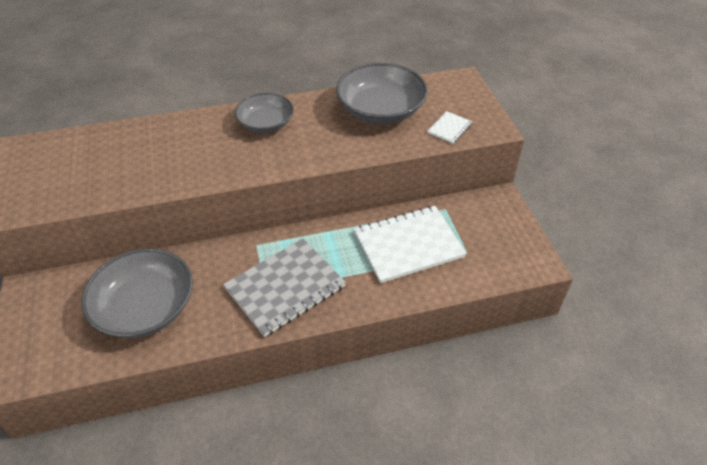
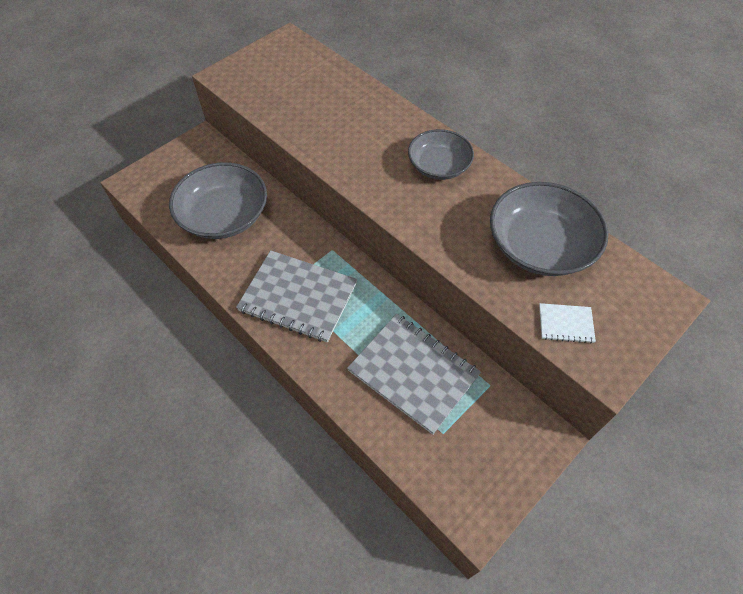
camera: 60 degrees right, 10 degrees up
(408, 245) = (413, 373): white notebook -> grey notebook

